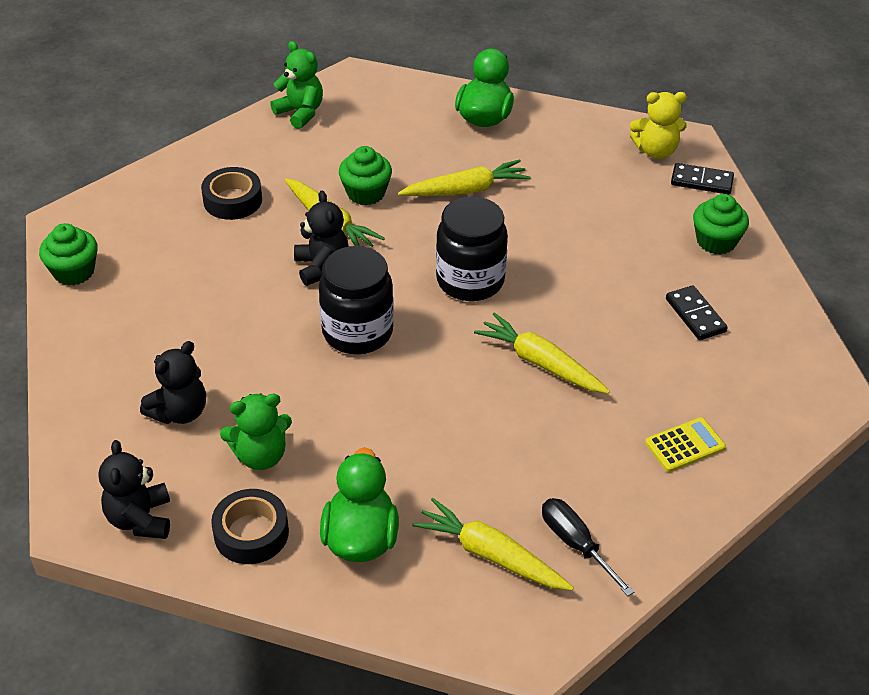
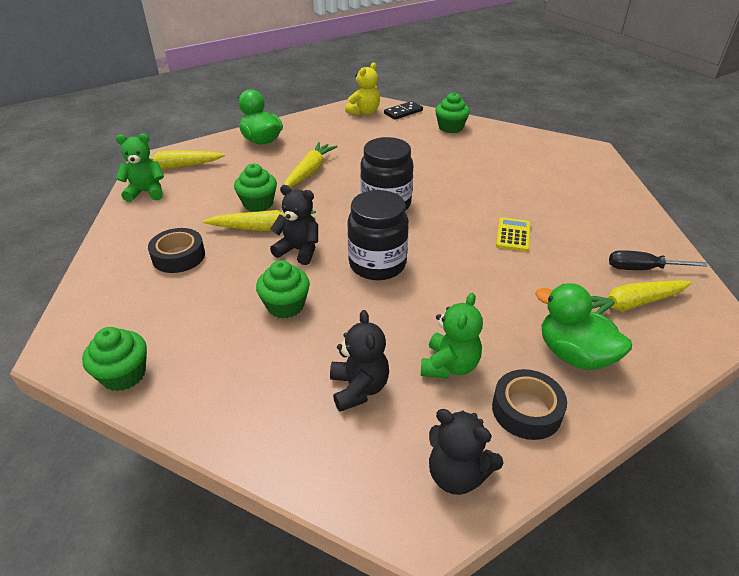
camera: 50 degrees left, 5 degrees down
(236, 307) = (285, 305): none -> green cupcake
(540, 363) = (481, 213): yellow carrot -> yellow carrot (174, 167)
(684, 445) = (590, 200): yellow calculator -> yellow calculator (513, 235)
(695, 315) = (497, 155): black domino -> none

